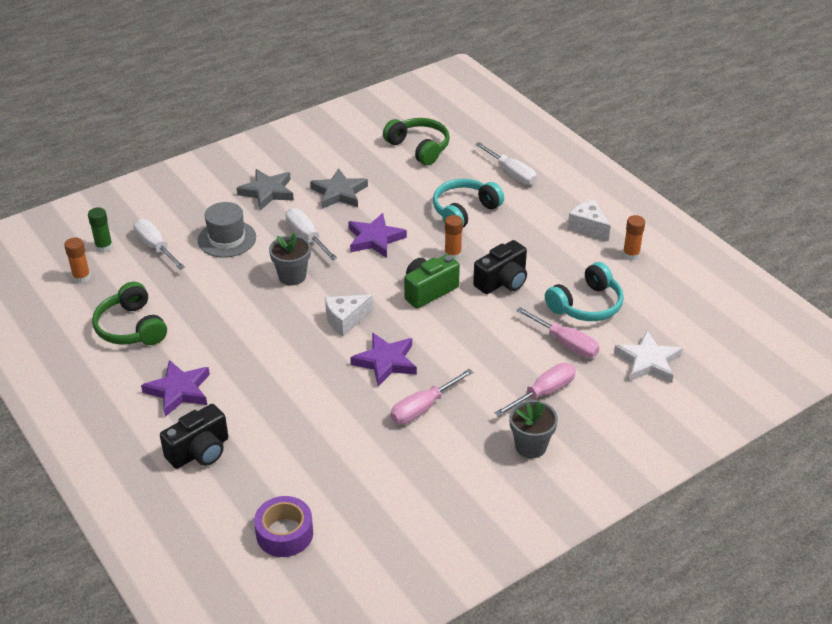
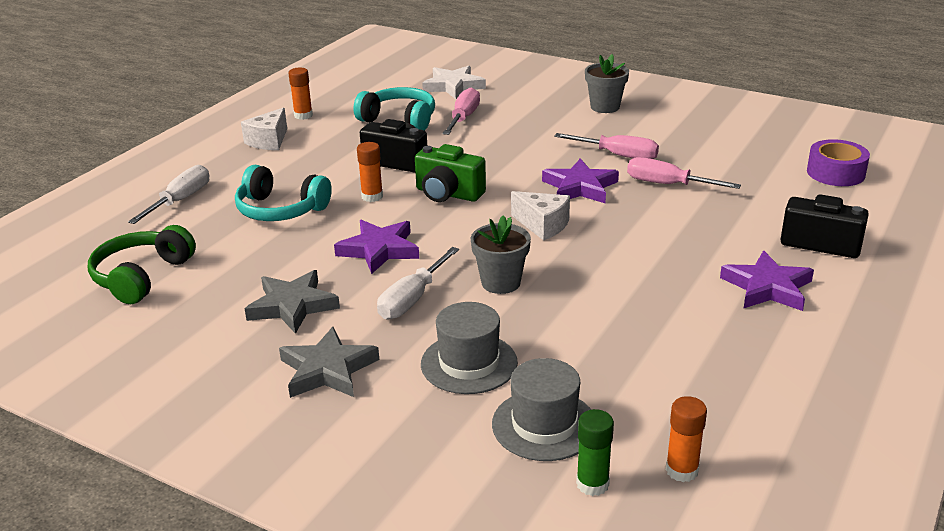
camera: 115 degrees left, 10 degrees down
(131, 327) = (720, 368): green headphones -> none
(155, 247) = (544, 425): white screwdriver -> grey hat
(543, 393) = (537, 114): pink screwdriver -> pink screwdriver (668, 185)

